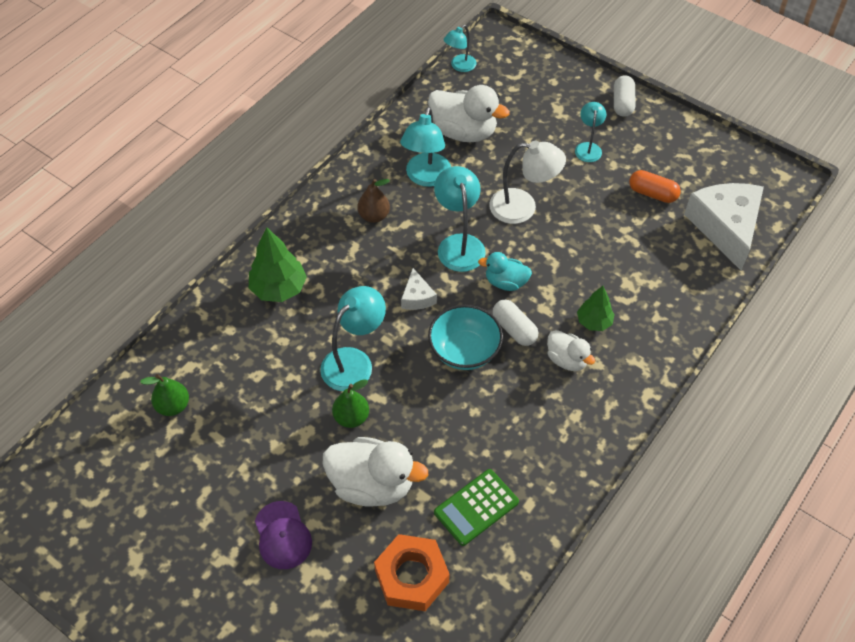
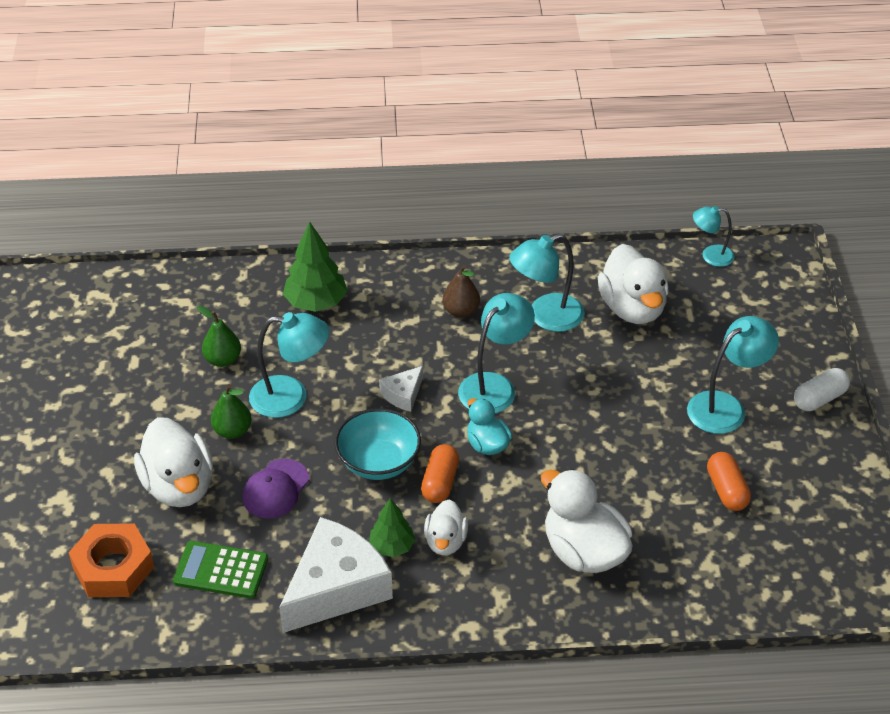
camera: 50 degrees right, 10 degrees down
(173, 406) = (137, 317): green pear -> green pear (223, 359)
(282, 535) = (79, 460): purple cap -> purple cap (275, 489)
(514, 329) = (440, 482): white capsule -> orange capsule
(523, 207) = (591, 404): white lamp -> none
(588, 147) = (725, 407): turquoise lamp -> turquoise lamp, size x1.65
(594, 322) = (512, 536): green tree -> green tree (392, 546)
(638, 294) = (584, 551): none -> white duck
(725, 227) = (752, 574): white cheese -> white cheese (336, 587)

